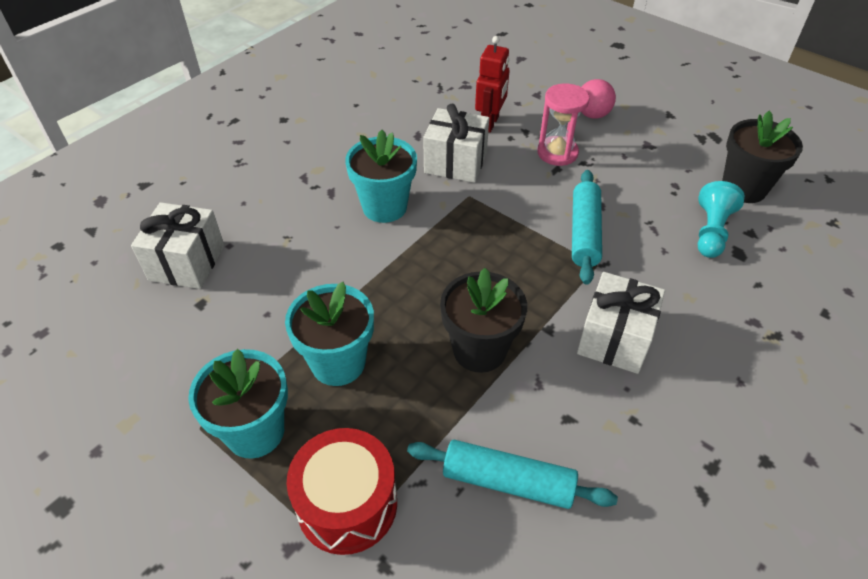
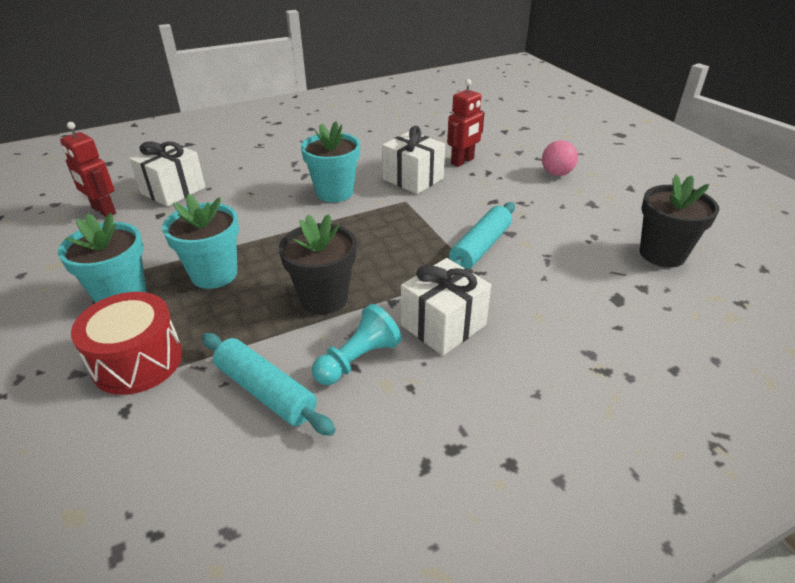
camera: 25 degrees right, 10 degrees down
(120, 321) = (103, 211): none -> red robot
(557, 153) = (503, 191): pink hourglass -> none
(711, 231) = (602, 276): turquoise pawn -> turquoise pawn (358, 360)

